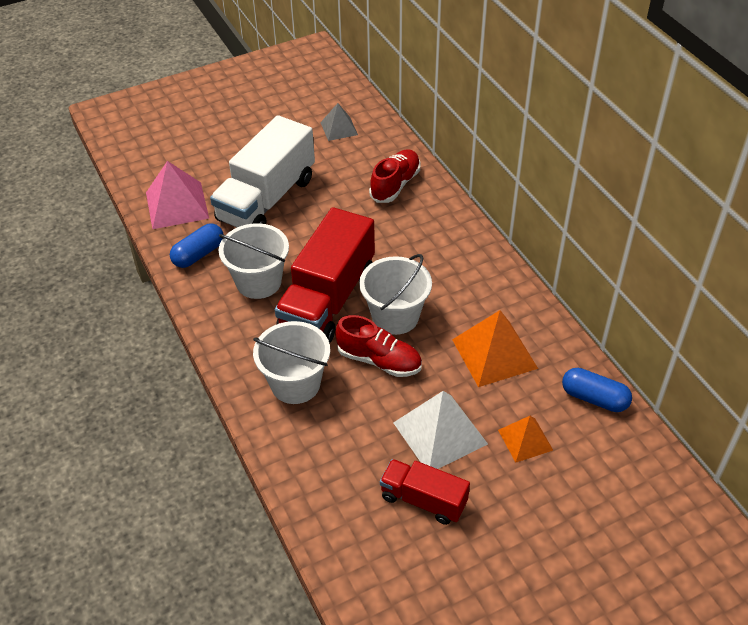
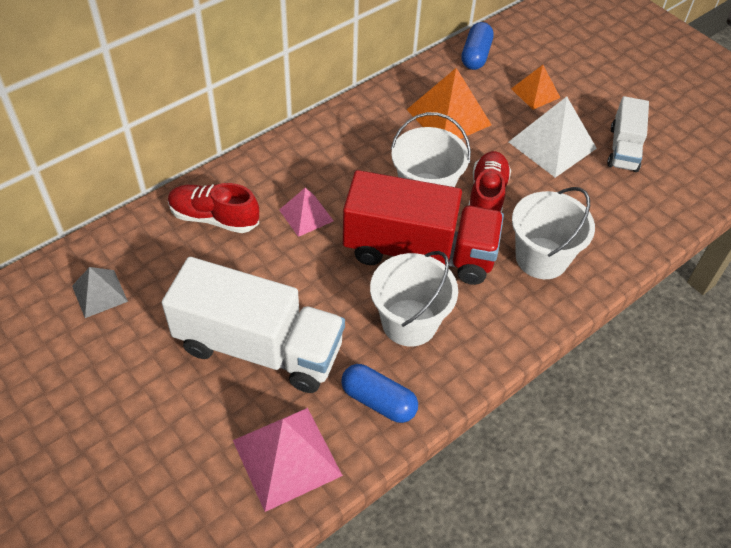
camera: 105 degrees left, 5 degrees up
(386, 236) = (306, 215): none -> pink pyramid
(423, 500) = (623, 148): red truck -> white truck

